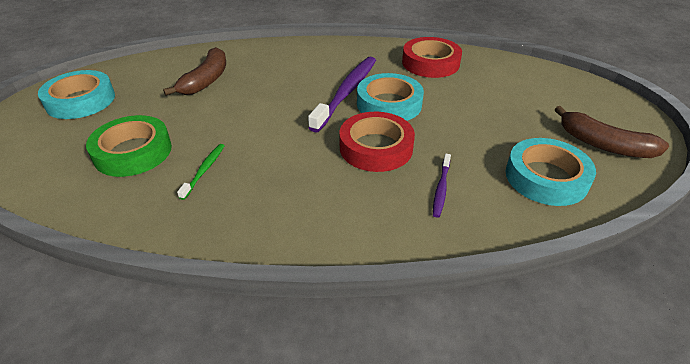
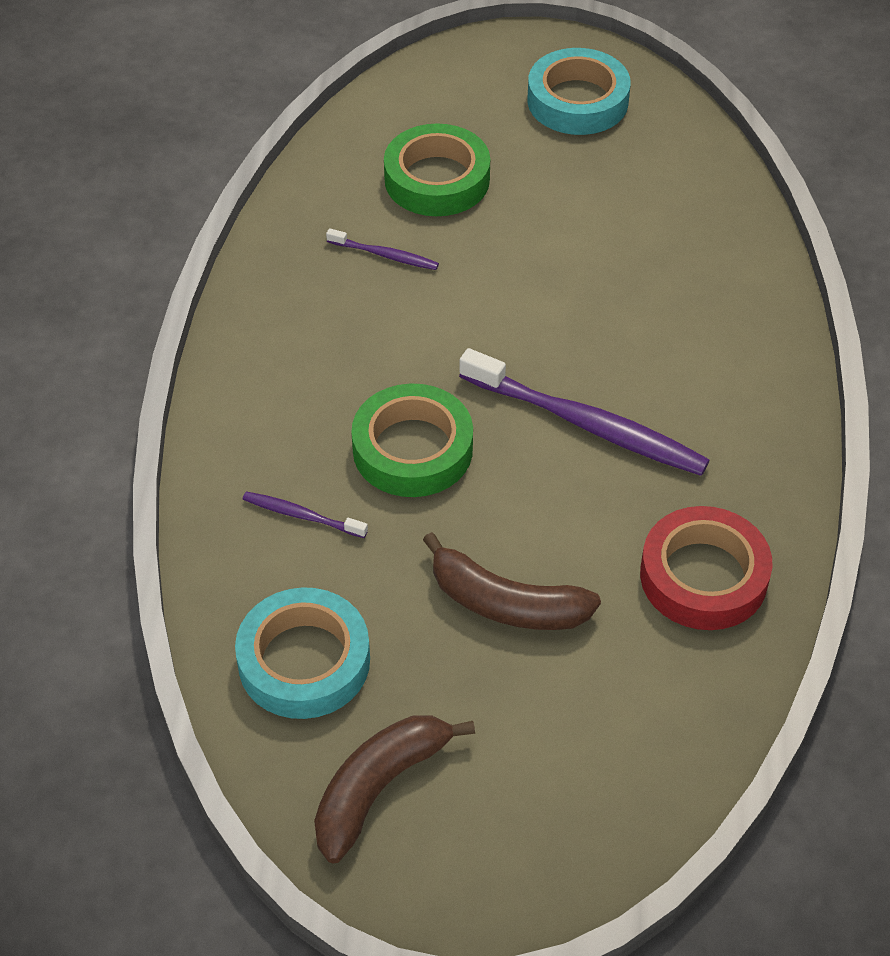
camera: 95 degrees right, 10 degrees up
(204, 170) = (385, 255): green toothbrush -> purple toothbrush
(206, 80) = (637, 233): brown banana -> brown banana (506, 603)
(376, 148) = (412, 449): red tape -> green tape
(389, 104) = (542, 482): turquoise tape -> none

